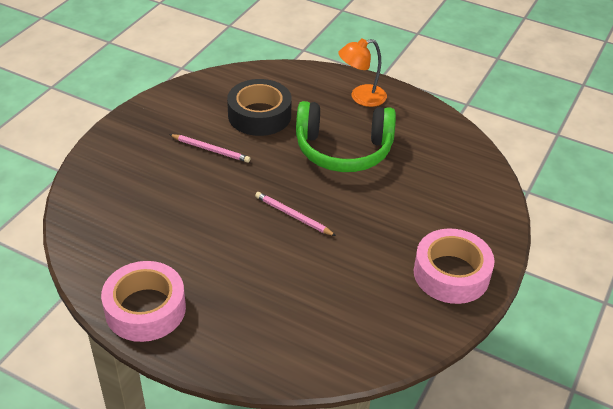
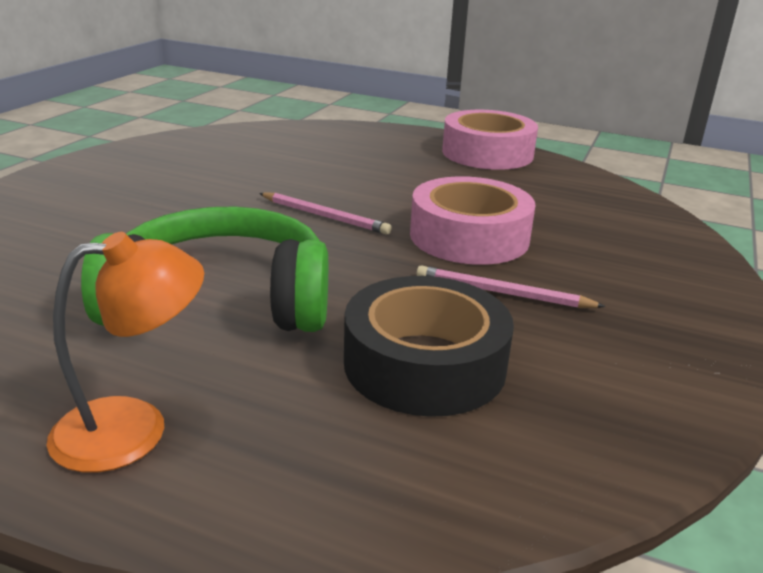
camera: 175 degrees right, 15 degrees down
(451, 274) = (104, 173): pink tape -> pink tape (469, 237)

